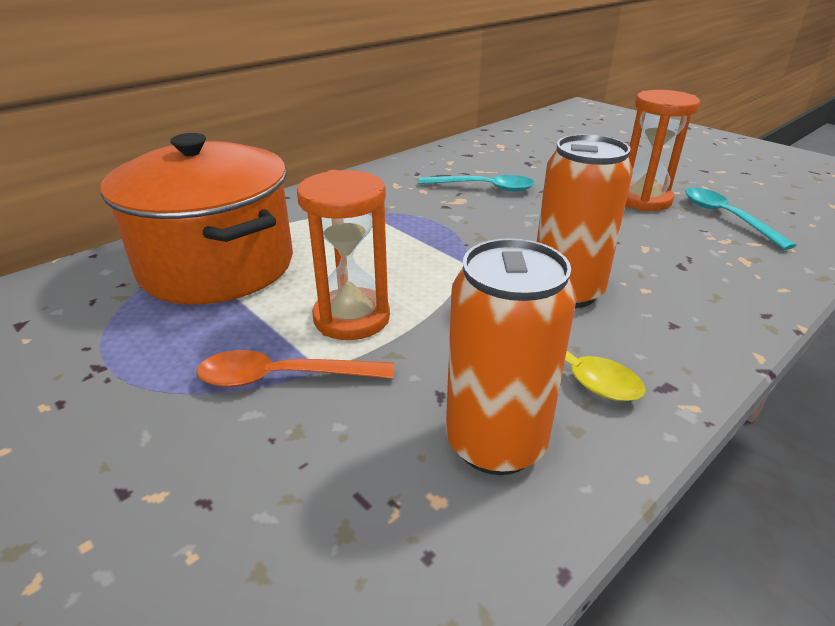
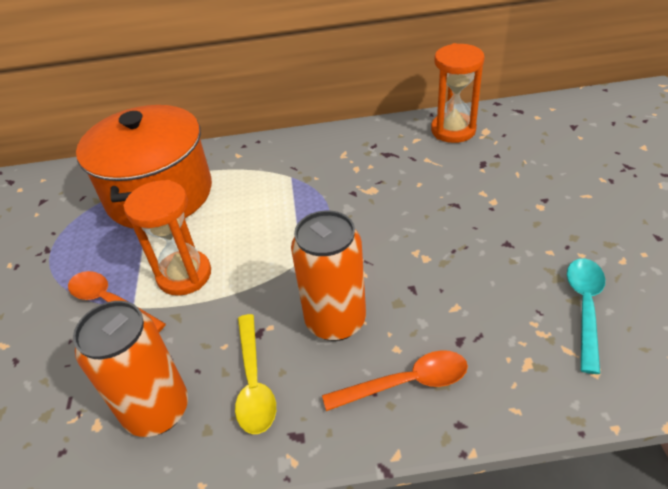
camera: 40 degrees right, 10 degrees up
(484, 188) = (406, 183): turquoise spoon -> none
(643, 200) = (530, 252): orange hourglass -> orange hourglass (453, 130)
(689, 307) = (406, 383): none -> orange spoon

